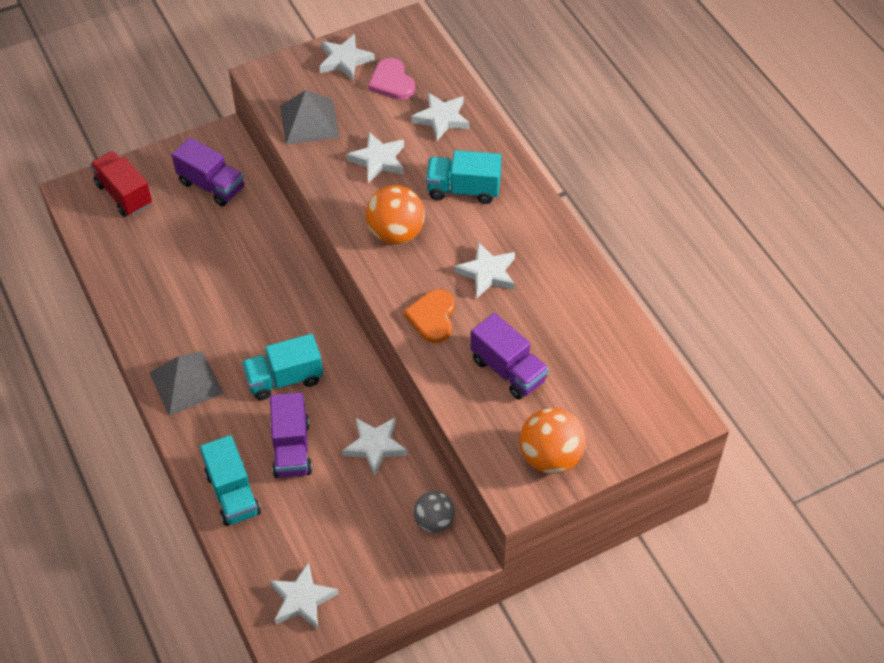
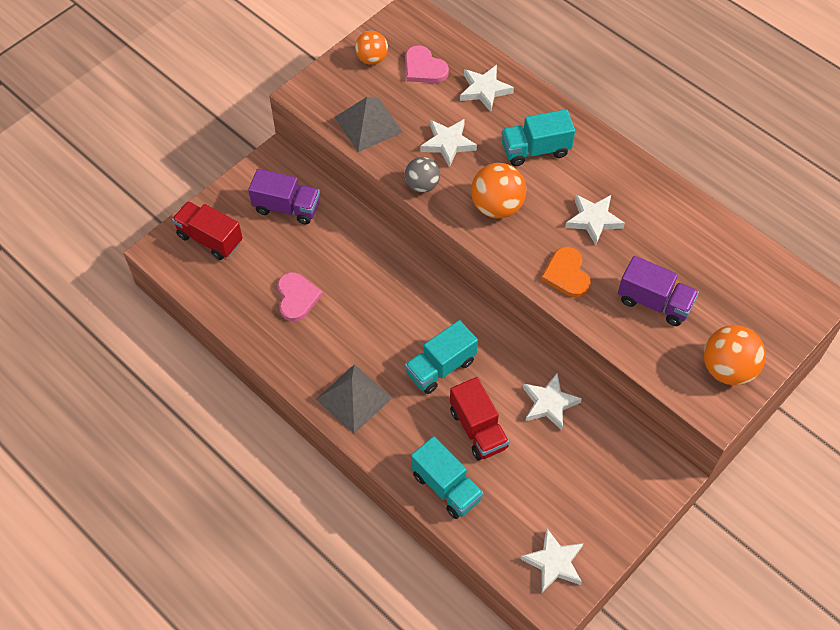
camera: 20 degrees left, 5 degrees up
(179, 272) = (297, 297): none -> pink heart
(292, 448) = (478, 429): purple truck -> red truck
(345, 60) = (372, 59): white star -> orange ball
(434, 521) = (631, 454): grey ball -> grey ball (422, 185)

